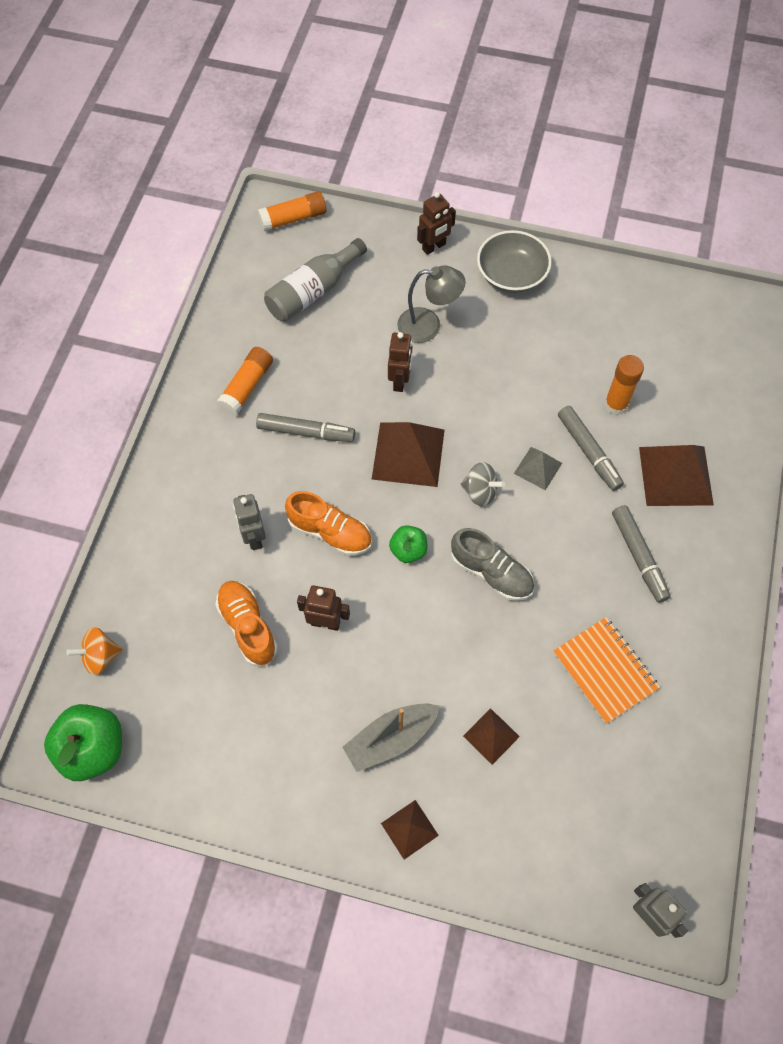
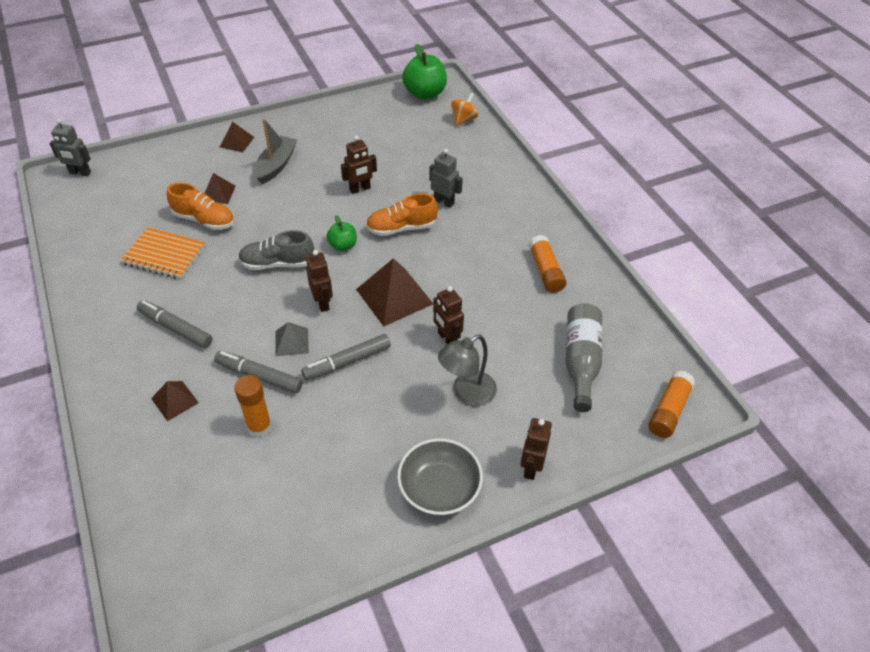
camera: 140 degrees right, 15 degrees down
(248, 627) = (402, 166): orange shoe -> orange shoe (204, 220)
(305, 432) = (477, 269): grey marker -> grey marker (347, 362)
(480, 492) = (323, 303): grey spinning top -> brown robot
(675, 476) = (175, 400): brown pyramid -> brown pyramid, size x0.54

